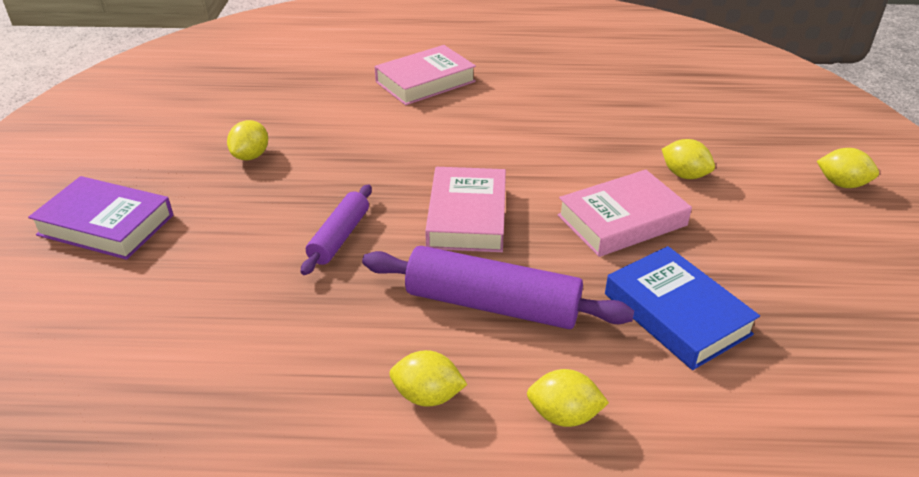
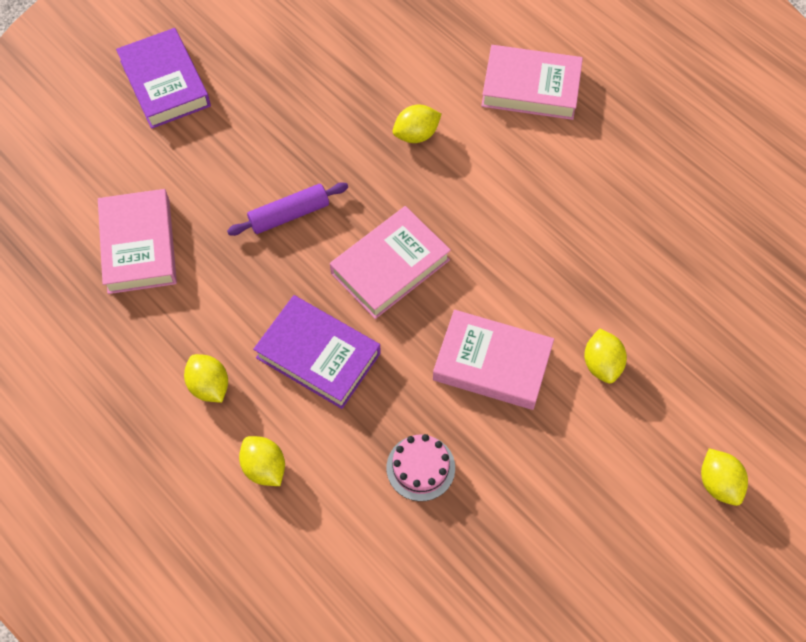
camera: 45 degrees right, 25 degrees up
(216, 344) = (139, 246): none -> pink book
(251, 156) = (311, 80): yellow lemon -> yellow lemon (416, 134)
(492, 304) = (318, 355): purple rolling pin -> purple book
(676, 314) = (420, 467): blue book -> pink cake

